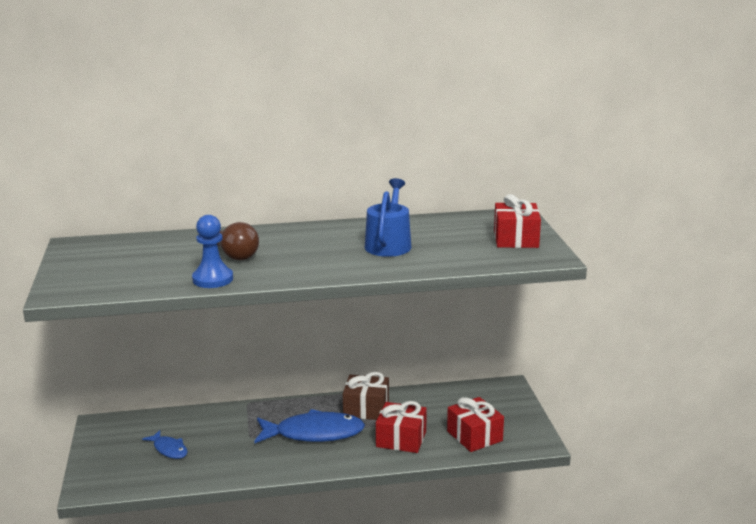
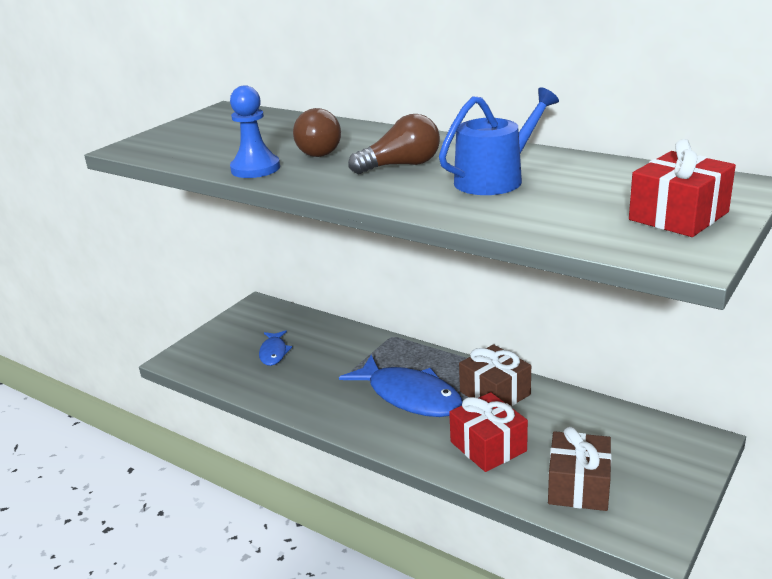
camera: 45 degrees right, 5 degrees up
(314, 251) = (401, 165): none -> brown light bulb
(474, 436) = (578, 486): red gift -> brown gift

